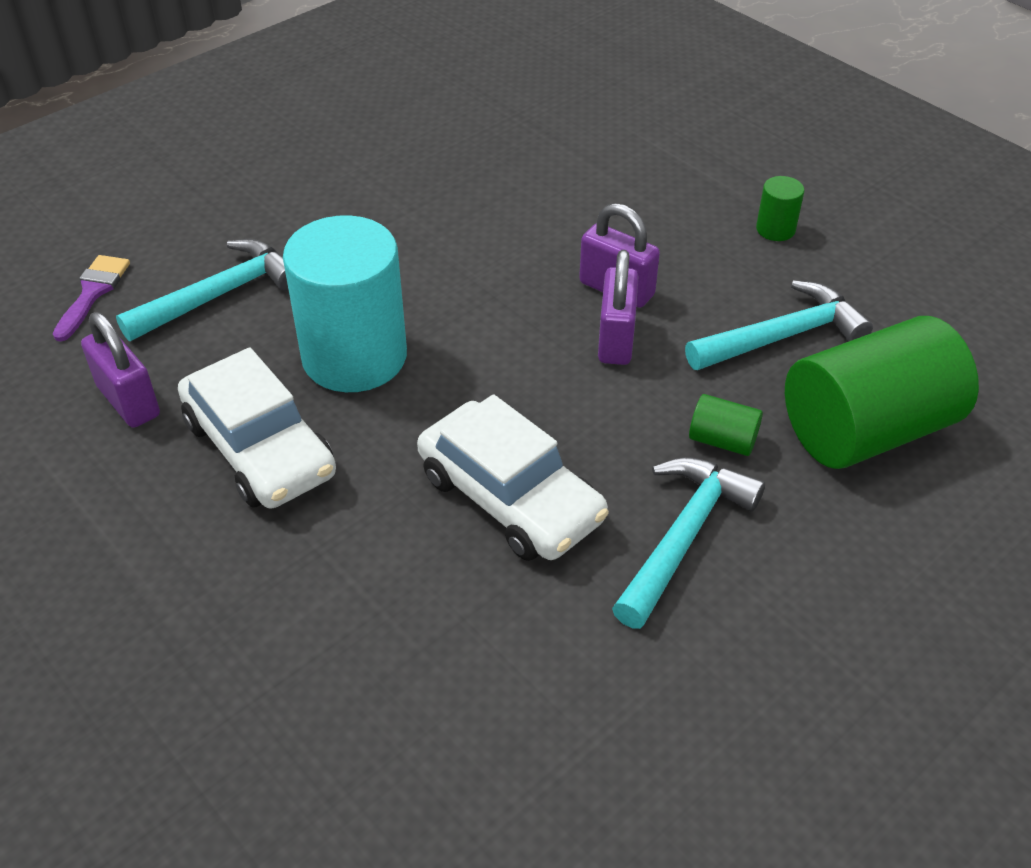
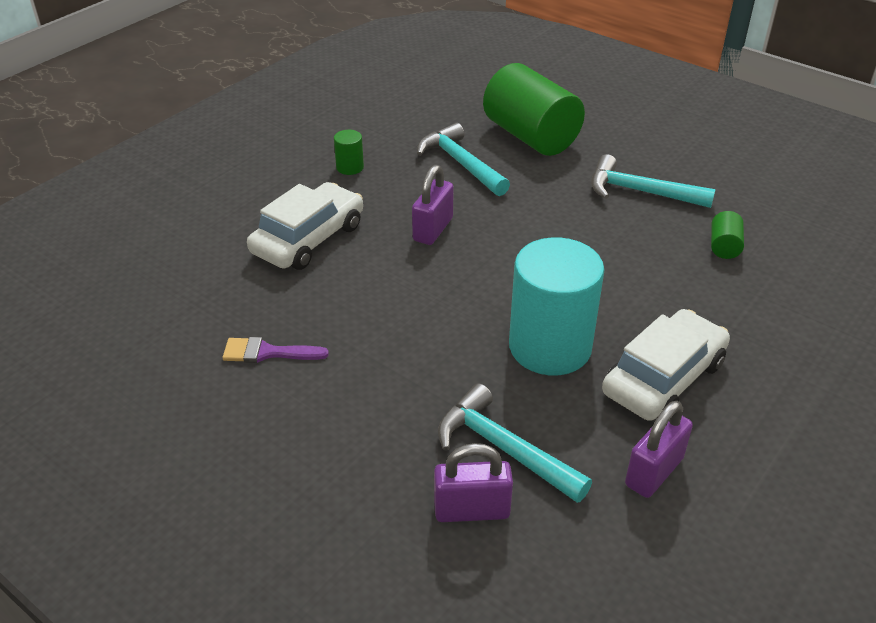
camera: 100 degrees left, 5 degrees down
(93, 292) = (529, 550): purple brush -> purple brush (267, 353)
(510, 497) = (646, 255): white car -> white car (308, 239)
(616, 339) = (486, 226): purple padlock -> purple padlock (472, 510)
(722, 440) = (561, 182): green cylinder -> green cylinder (724, 246)

